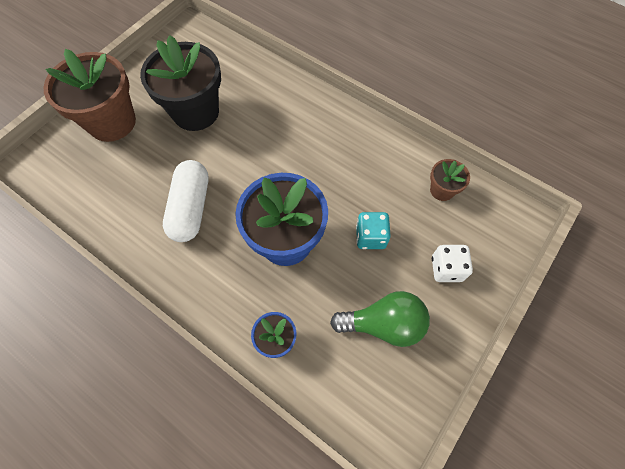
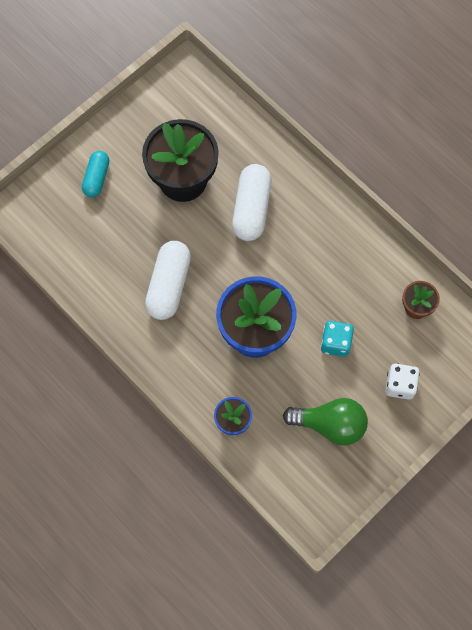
camera: 10 degrees right, 5 degrees up
(112, 122) = (96, 178): brown flower pot -> turquoise capsule
(264, 127) = (251, 209): none -> white capsule

